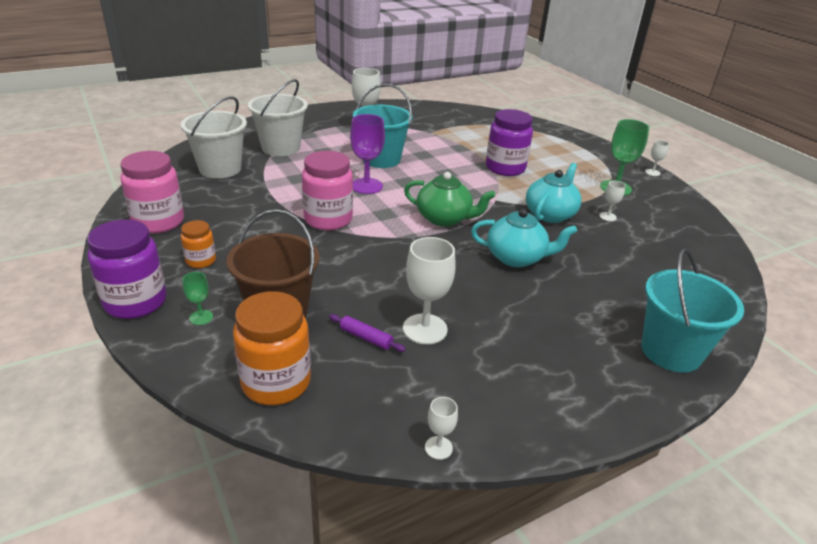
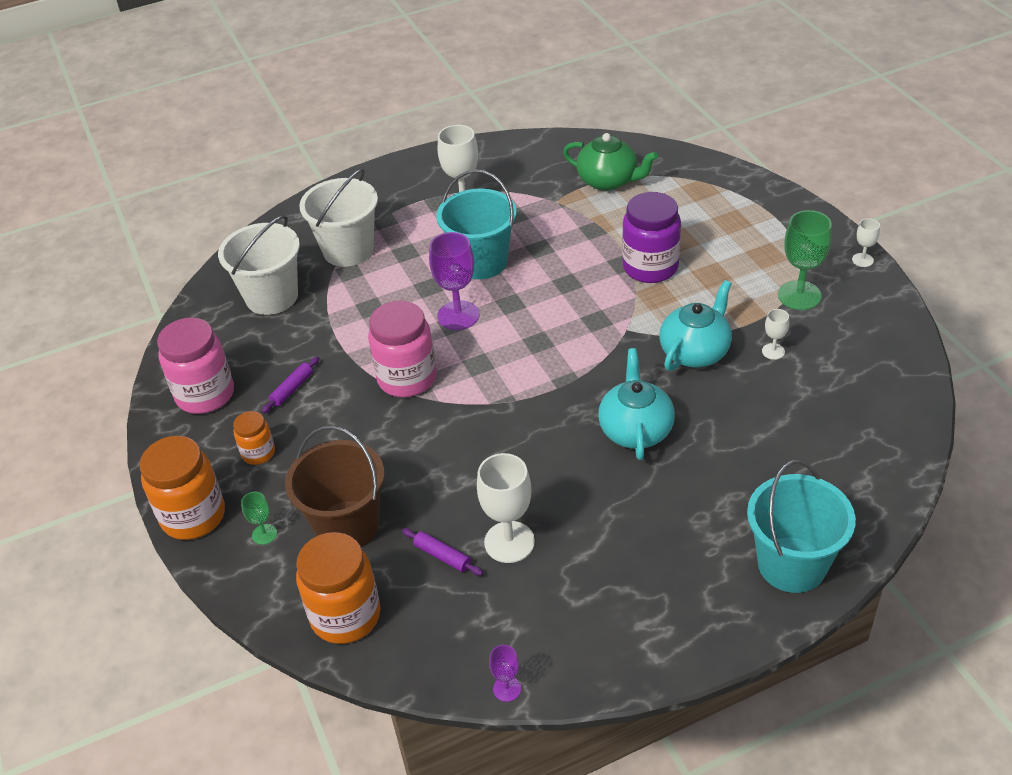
camera: 10 degrees right, 10 degrees up
(135, 302) = (193, 516): purple jar -> orange jar
(233, 222) = (292, 389): none -> purple rolling pin
(438, 448) = (507, 689): white goblet -> purple goblet
(444, 218) = (554, 368): green teapot -> green teapot (608, 181)
(516, 258) = (635, 430): turquoise teapot -> turquoise teapot turned 105 degrees counterclockwise

